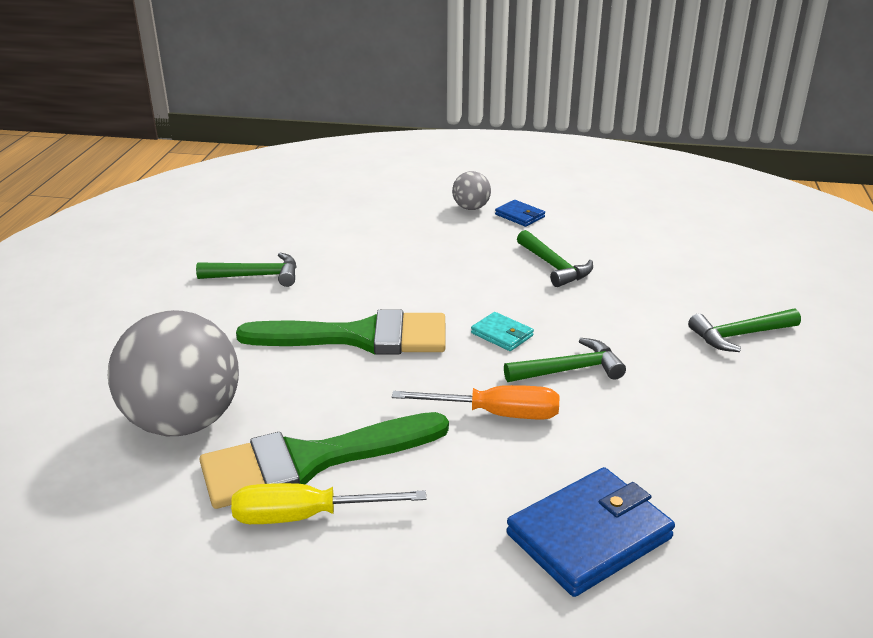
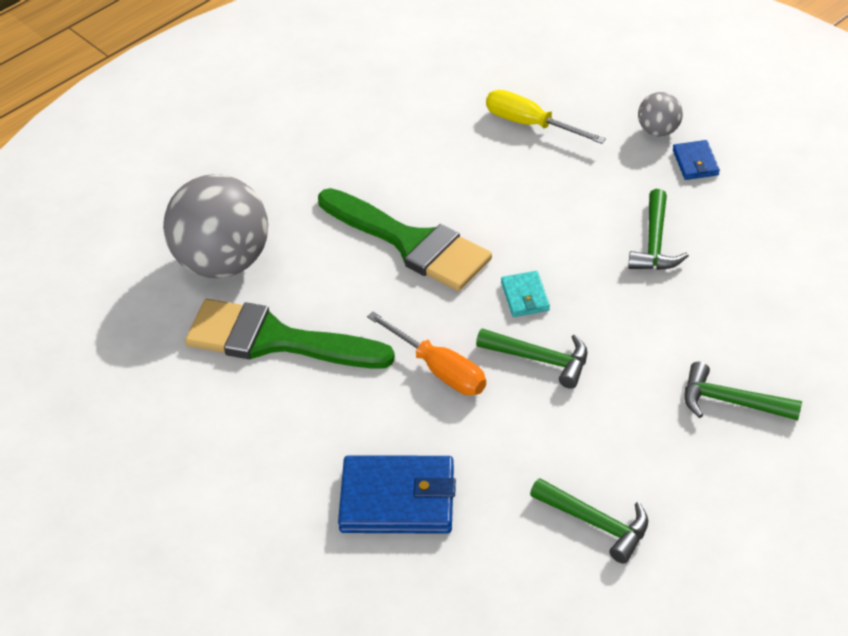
camera: 40 degrees right, 15 degrees up
(257, 276) = (390, 135): green hammer -> green hammer (596, 523)
(306, 516) = (236, 382): yellow screwdriver -> yellow screwdriver (530, 124)

